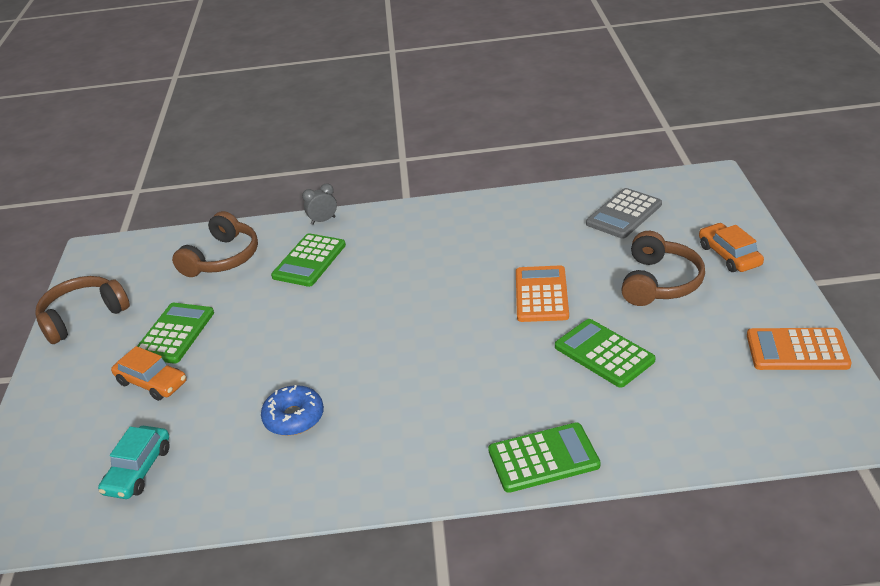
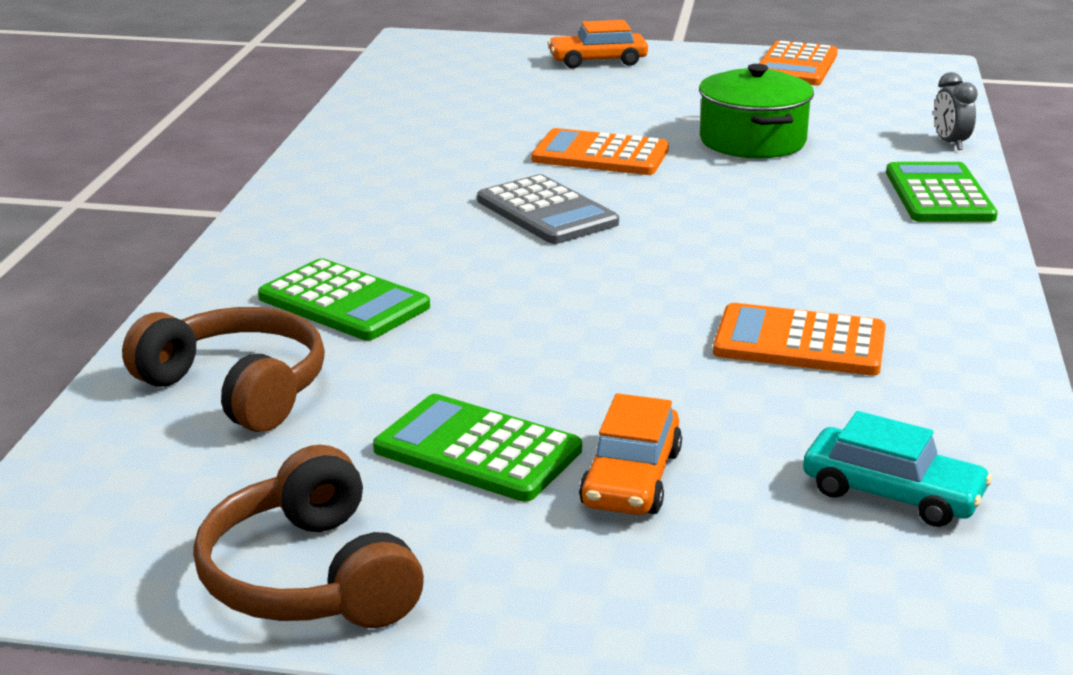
camera: 80 degrees left, 10 degrees down
(152, 382) = (631, 478): orange car -> orange car turned 150 degrees clockwise
(294, 418) = (799, 342): blue donut -> orange calculator
(323, 220) = (213, 281): grey clock -> grey clock (950, 143)
(604, 353) = (752, 141): green calculator -> green pot
(624, 214) = (451, 90): grey calculator -> grey calculator (546, 212)
(660, 282) = (625, 96): brown headphones -> none

